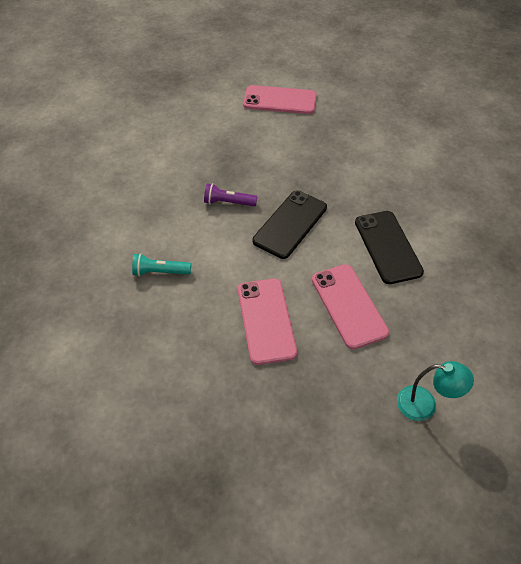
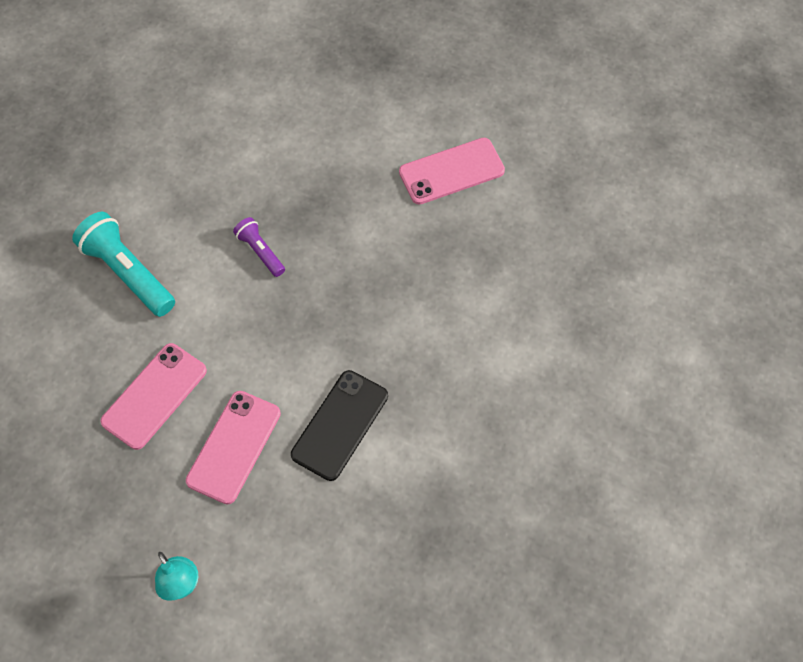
camera: 45 degrees right, 10 degrees up
(160, 272) = (128, 273): turquoise flashlight -> turquoise flashlight, size x1.82
(280, 100) = (451, 171): pink phone -> pink phone turned 75 degrees counterclockwise
(290, 224) = (285, 323): black phone -> none

